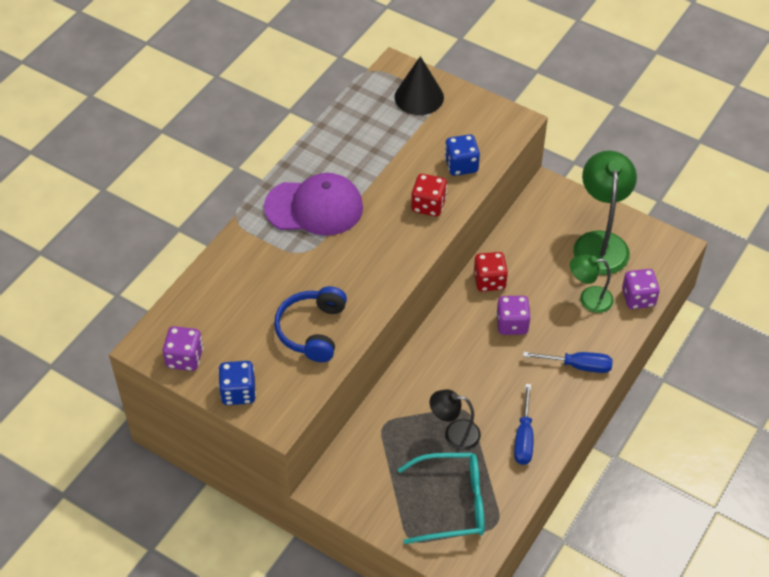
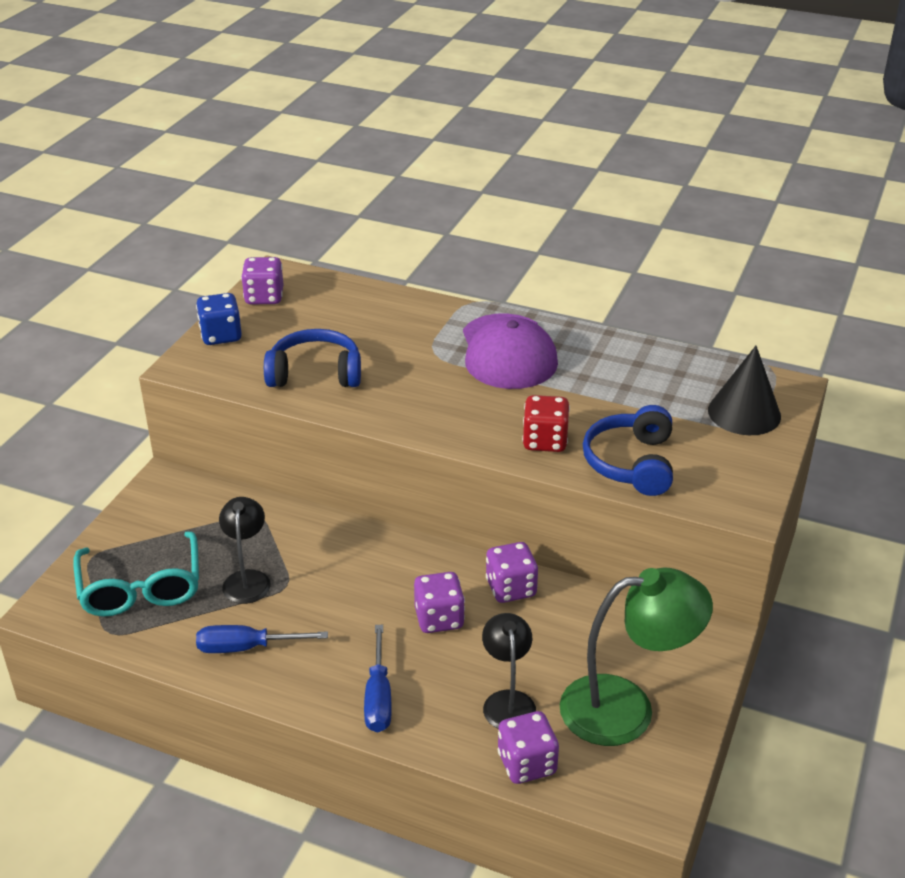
camera: 80 degrees right, 15 degrees down
(461, 165) = (631, 463): blue dice -> blue headphones
(489, 281) = (511, 588): red dice -> purple dice
(588, 299) = (507, 701): green lamp -> black lamp

